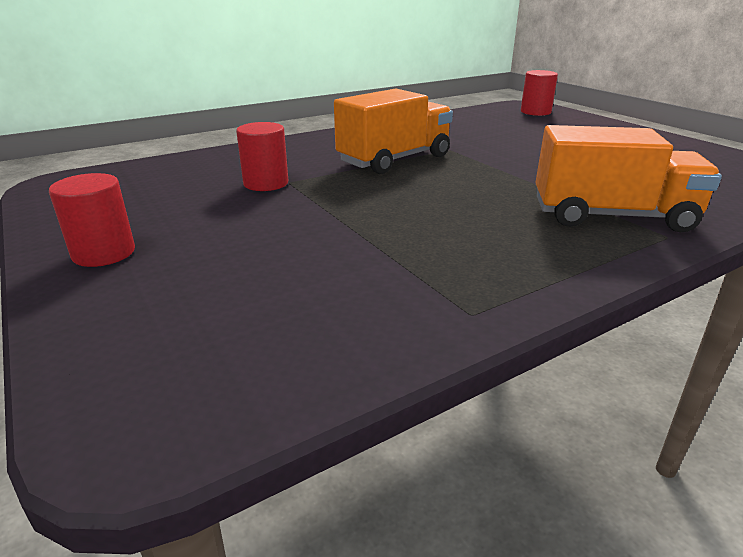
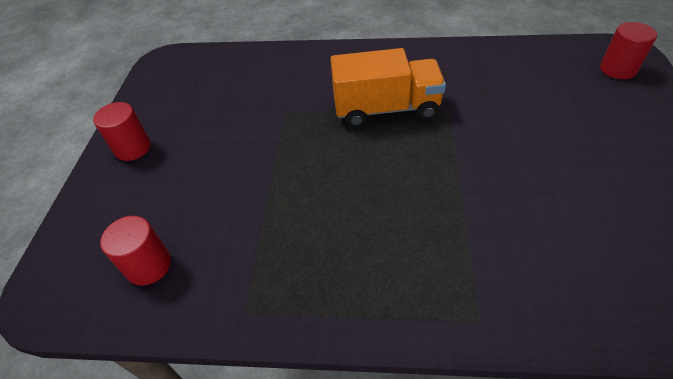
camera: 40 degrees right, 20 degrees up
(266, 183) = (270, 107): red cylinder -> red cylinder (149, 265)
(612, 216) = (466, 270): orange truck -> none

